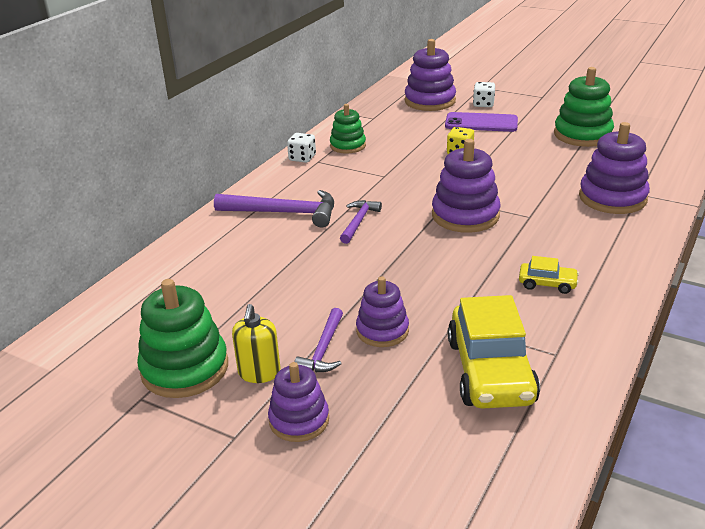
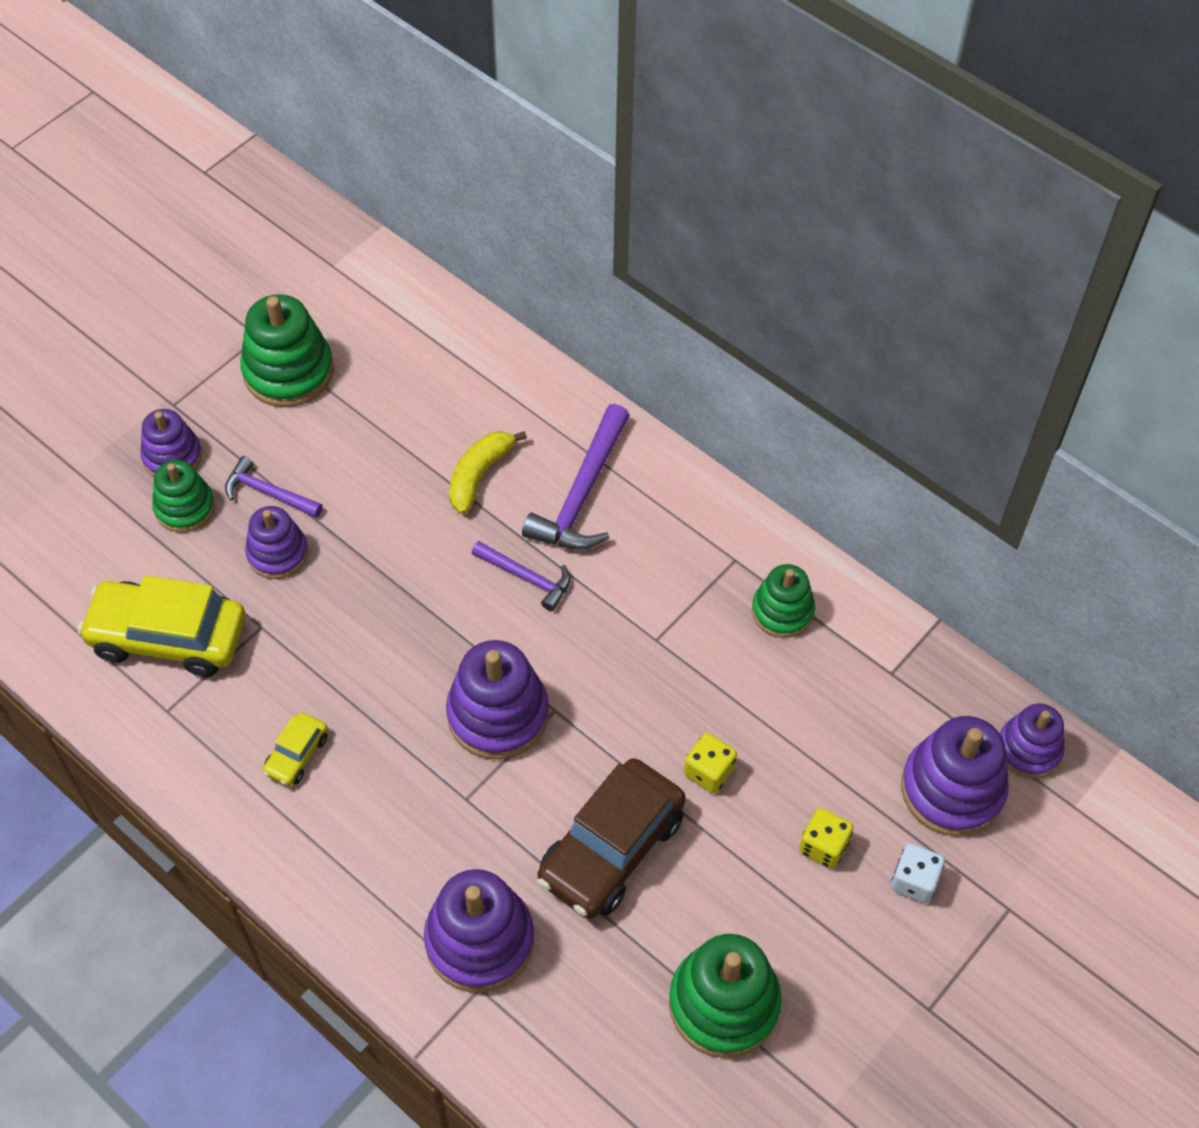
camera: 100 degrees right, 25 degrees up
(259, 373) = (255, 432): yellow soap dispenser -> none
(278, 253) = (479, 475): none -> yellow banana
(302, 158) = (753, 540): white dice -> none
(355, 396) = (185, 507): none -> green stacking toy
(398, 89) = (1028, 749): none -> purple stacking toy
(481, 123) = (823, 846): purple phone -> yellow dice
(525, 171) = (611, 848): none -> brown car

